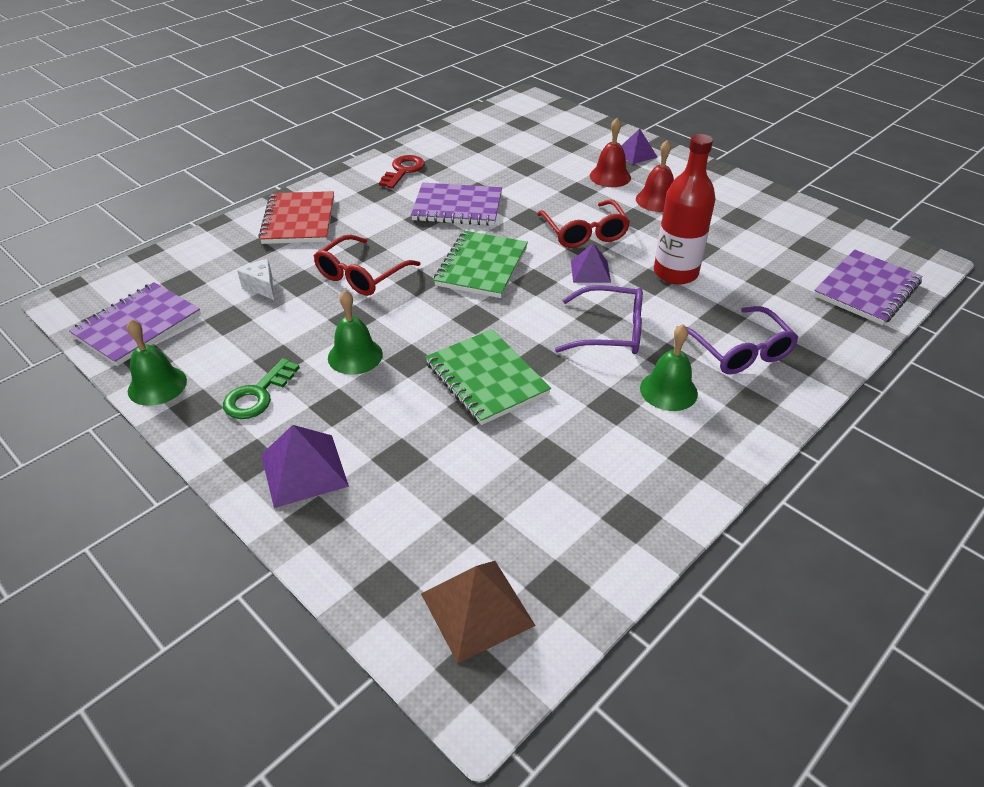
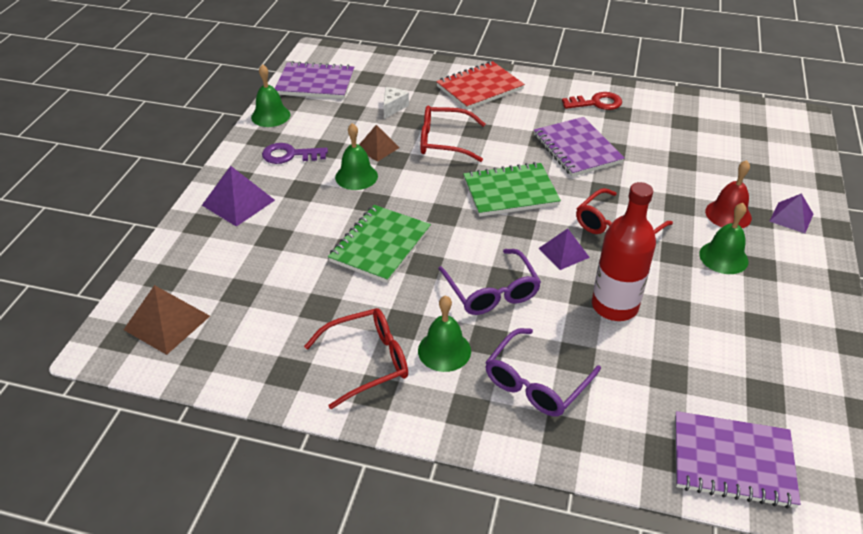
camera: 60 degrees right, 0 degrees up
(258, 395) = (289, 155): green key -> purple key
(321, 323) = (377, 148): none -> brown pyramid
(652, 448) = (368, 361): none -> red glasses
(657, 200) = (723, 257): red bell -> green bell

